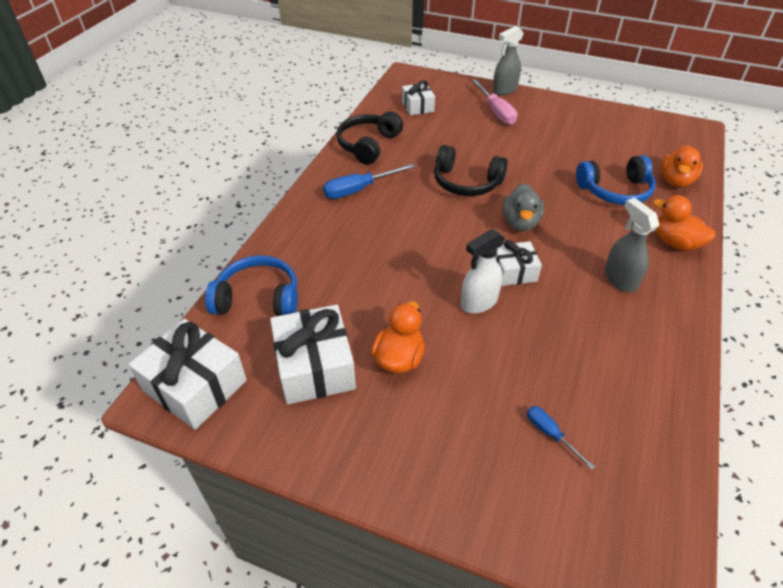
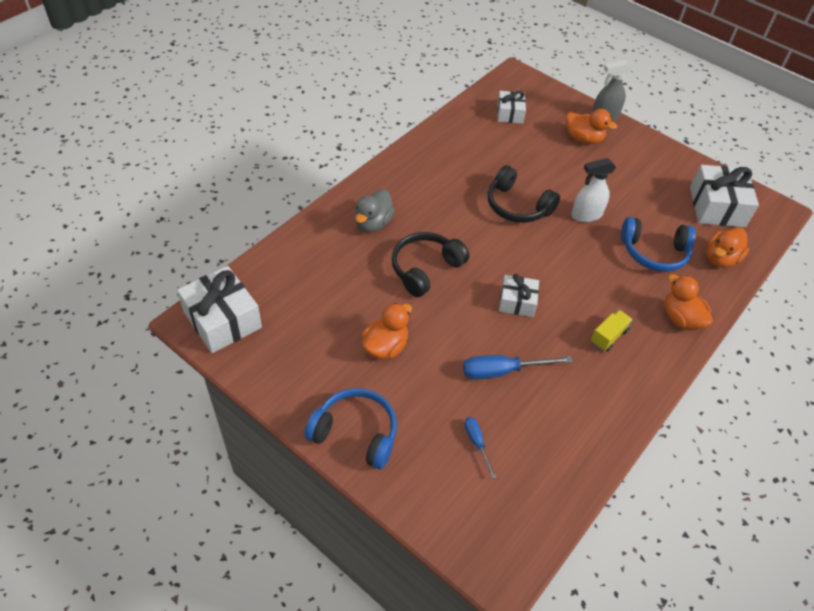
camera: 15 degrees right, 5 degrees up
(258, 298) = (294, 263): blue headphones -> blue headphones (356, 433)
(315, 366) = (317, 333): white gift -> white gift (717, 207)
(359, 189) = (417, 187): blue screwdriver -> blue screwdriver (502, 371)
(368, 145) = (445, 143): black headphones -> black headphones (425, 269)
(478, 302) = (473, 320): white spray bottle -> white spray bottle (586, 215)
(496, 112) = (583, 139): pink screwdriver -> orange duck
(520, 222) = (547, 259): grey duck -> grey duck (373, 223)
(620, 279) = (608, 336): grey spray bottle -> yellow truck

